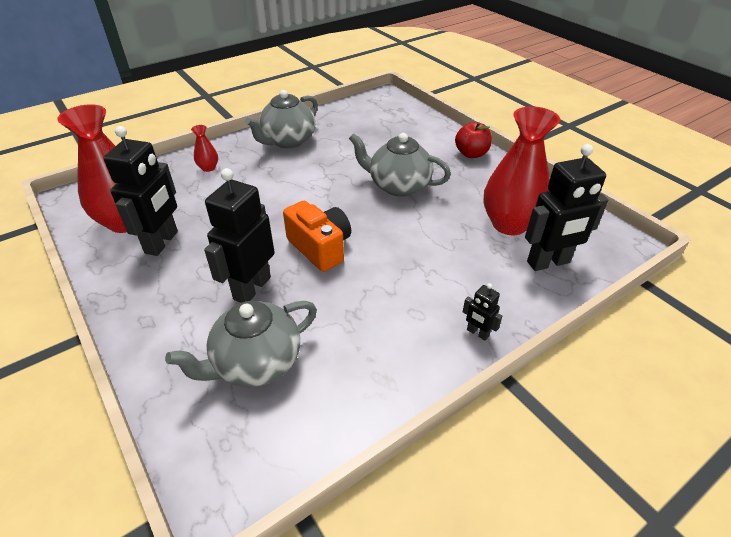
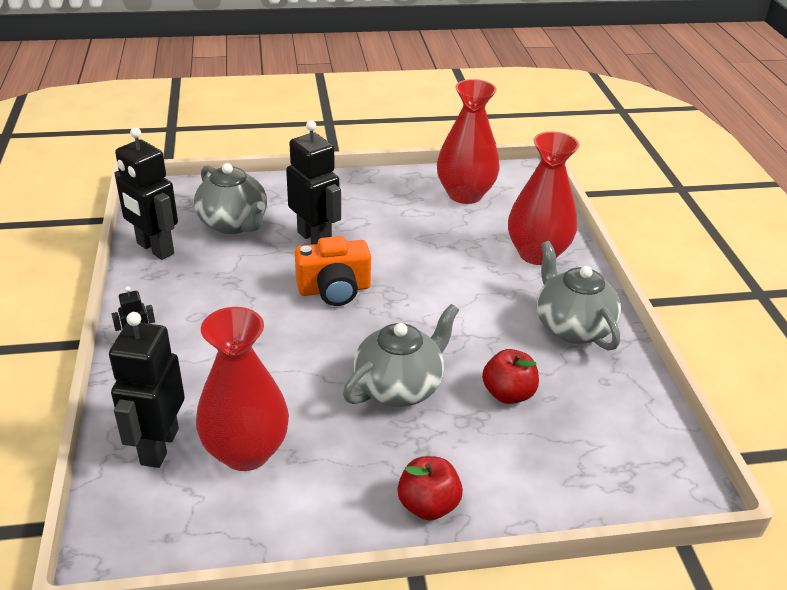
camera: 115 degrees right, 5 degrees down
(162, 242) = (417, 207): black robot -> black robot (155, 249)
(208, 168) = (537, 254): red vase -> red vase, size x2.33
(256, 363) = (234, 224): grey teapot -> grey teapot turned 150 degrees clockwise
(368, 149) = (508, 394): none -> red apple

